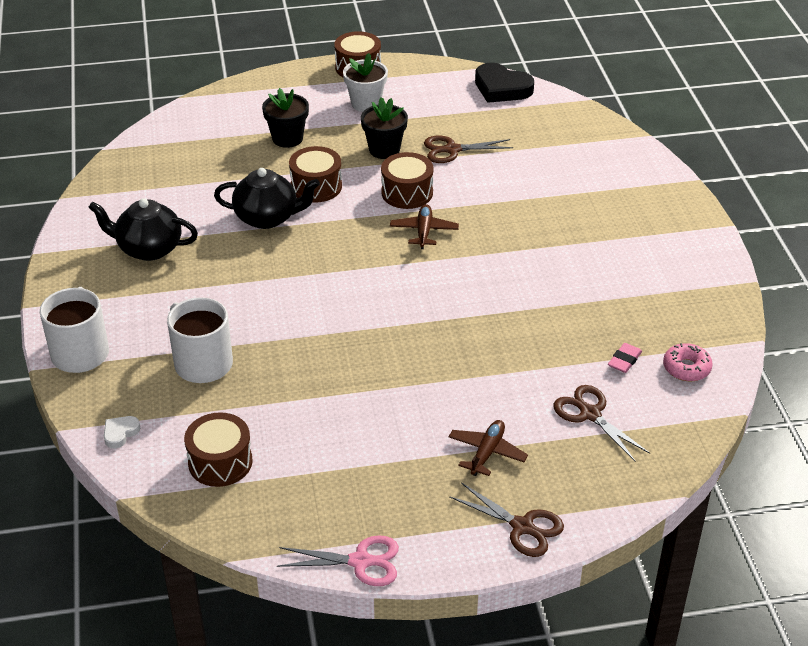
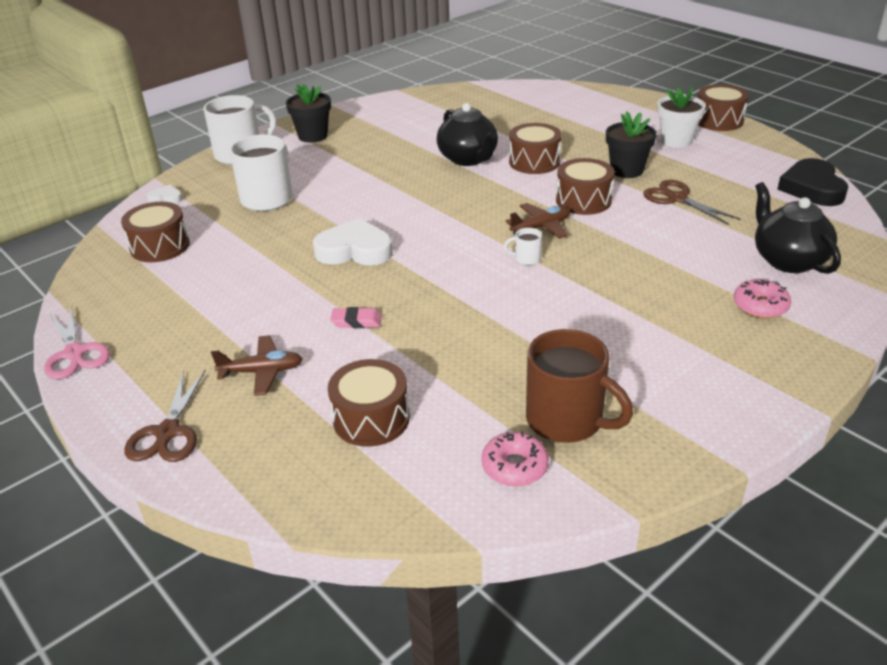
camera: 60 degrees right, 5 degrees down
(148, 248) = (377, 134): black teapot -> black teapot (788, 260)
(287, 138) = (578, 130): black flower pot -> black flower pot (313, 136)
(356, 342) = (354, 250): none -> white heart
(461, 259) = (526, 259): none -> white mug
(590, 414) = (371, 419): brown scissors -> brown drum
(614, 189) = (760, 306): none -> pink donut
(624, 360) = (480, 413): pink eraser -> pink eraser (356, 321)
(660, 326) = (567, 420): none -> brown mug

